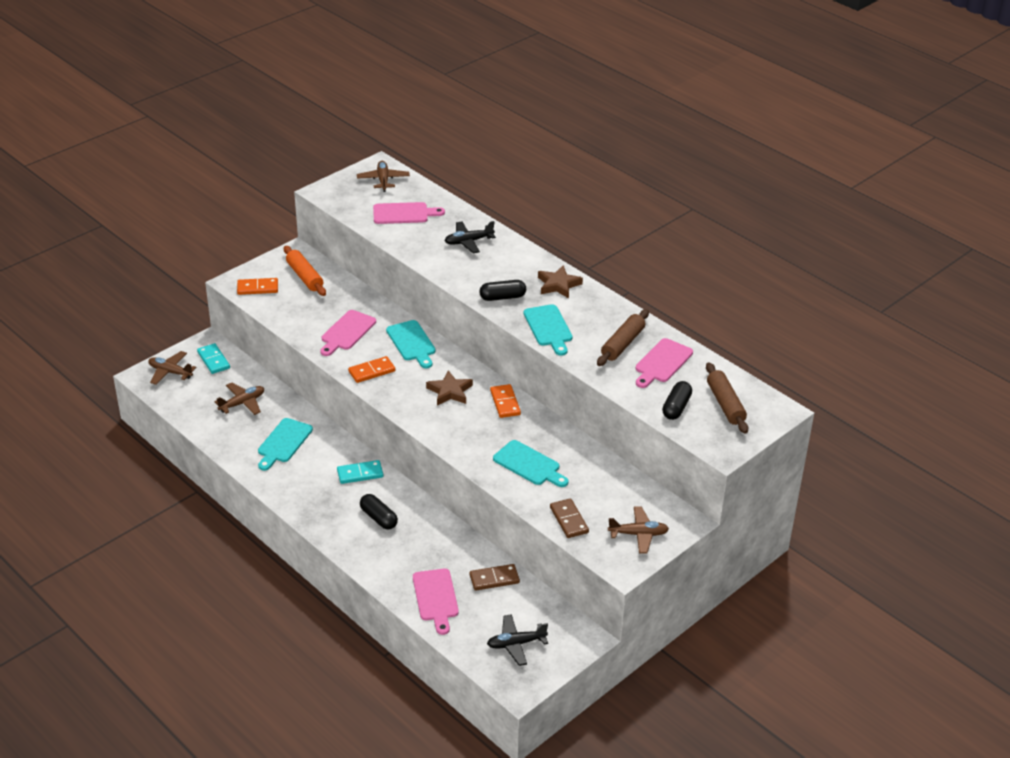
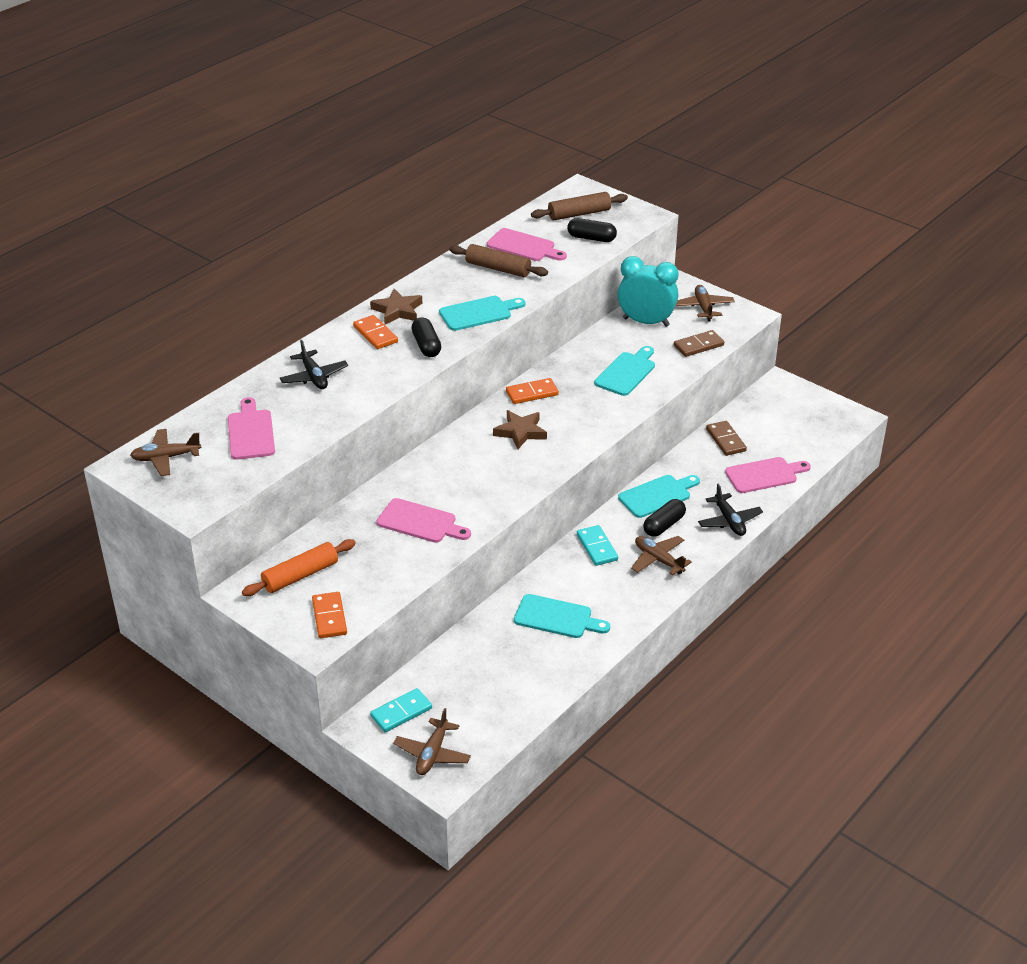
camera: 95 degrees left, 0 degrees up
(242, 403) = (488, 667): brown plane -> brown plane (658, 560)
(371, 371) = (495, 493): orange domino -> orange domino (375, 334)
(412, 343) = (435, 468): turquoise cutting board -> turquoise cutting board (657, 495)
(516, 644) = (803, 422): black plane -> black plane (729, 521)
(614, 488) = (646, 322): none -> turquoise clock

